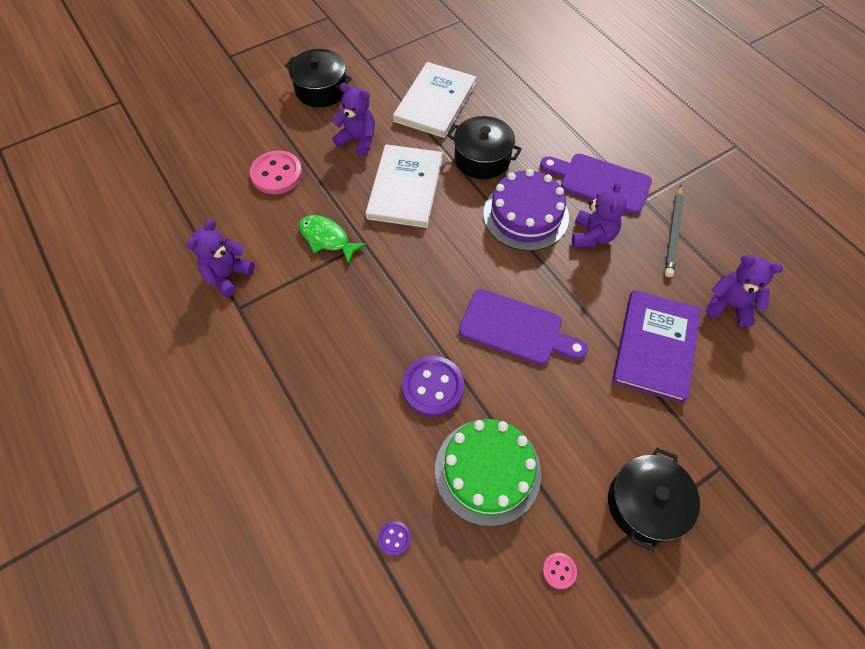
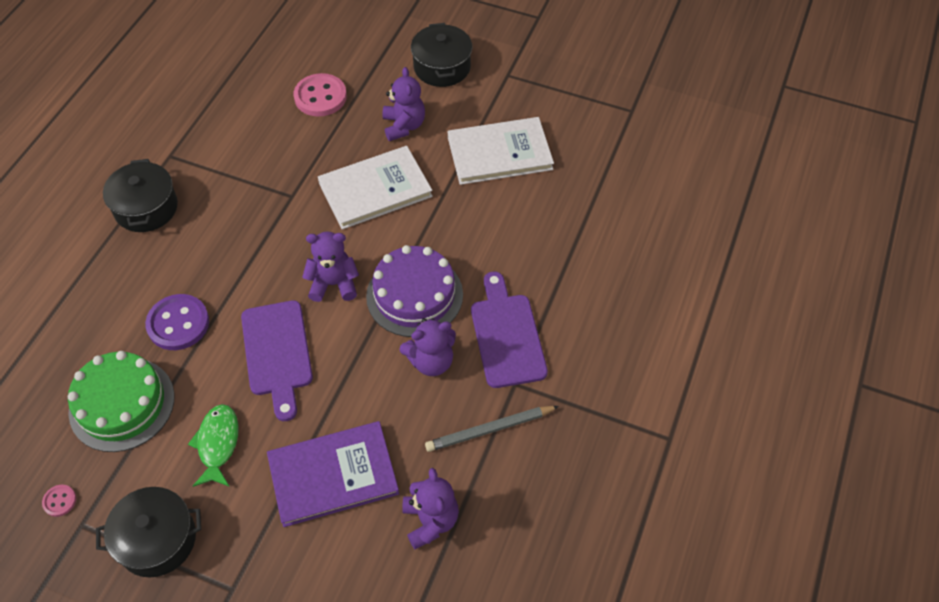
camera: 55 degrees right, 5 degrees down
(228, 275) = (196, 130): purple teddy bear -> purple teddy bear (333, 284)
(327, 238) = (278, 169): green fish -> green fish (218, 444)
(394, 538) = (28, 371): purple button -> none
(482, 158) = (458, 226): black pot -> black pot (146, 208)

